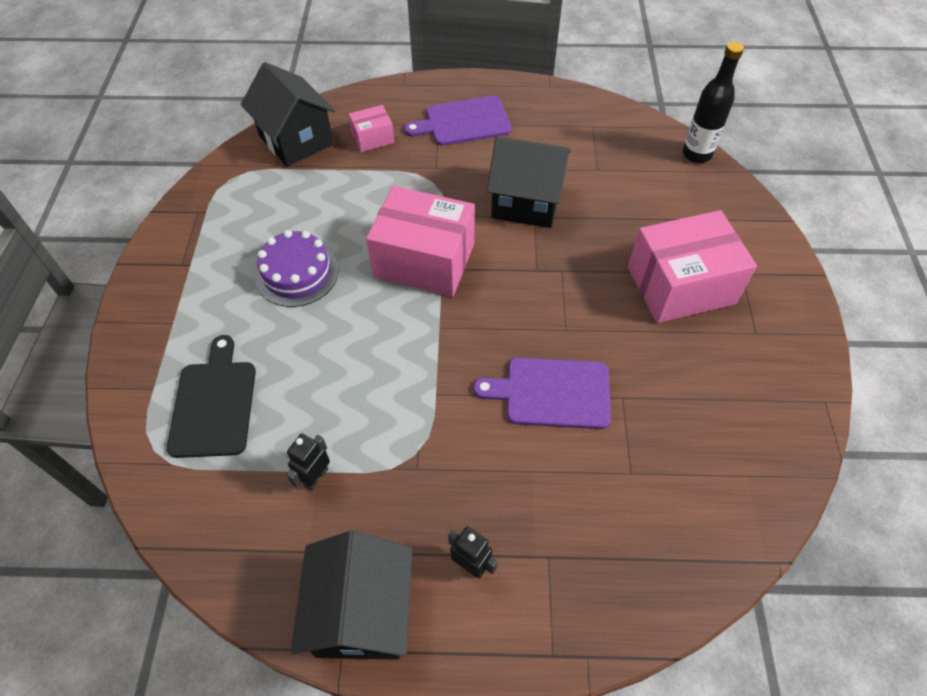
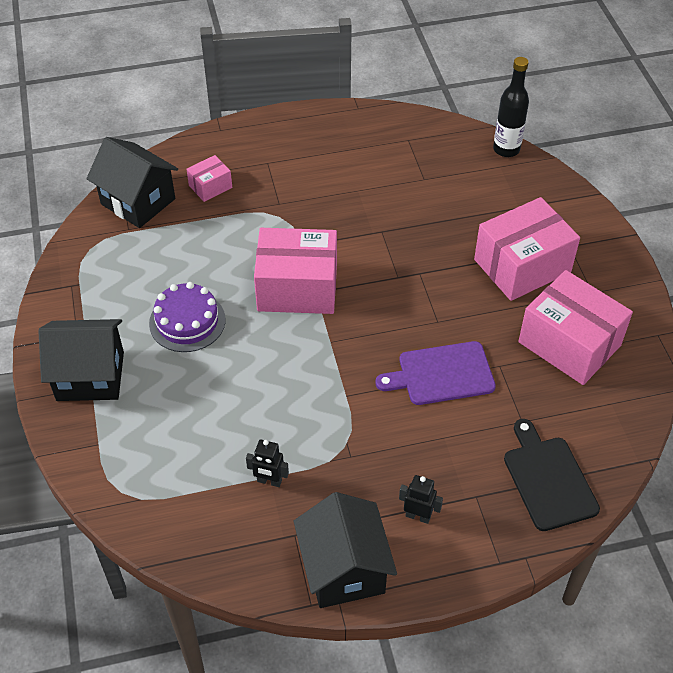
camera: 15 degrees left, 5 degrees down
(214, 403) = (158, 444): black cutting board -> black cutting board (548, 479)
(316, 477) = (269, 481): black robot -> black robot turned 90 degrees counterclockwise
(463, 122) = (289, 156): purple cutting board -> none
(526, 202) = (370, 220): black house -> black house (90, 376)
(713, 389) = (569, 344): none -> pink box

